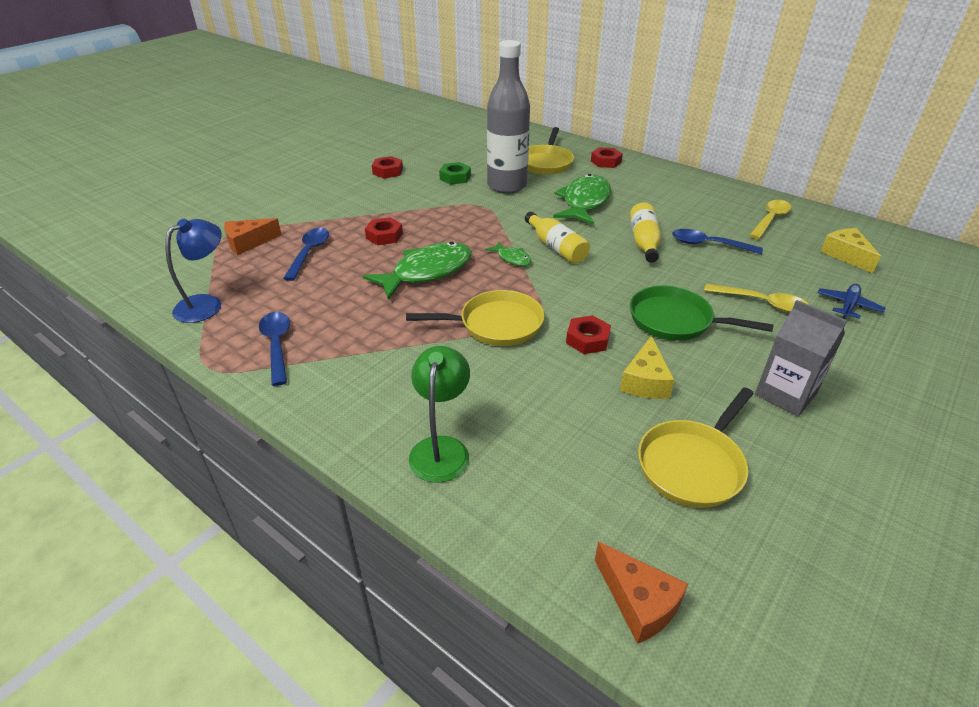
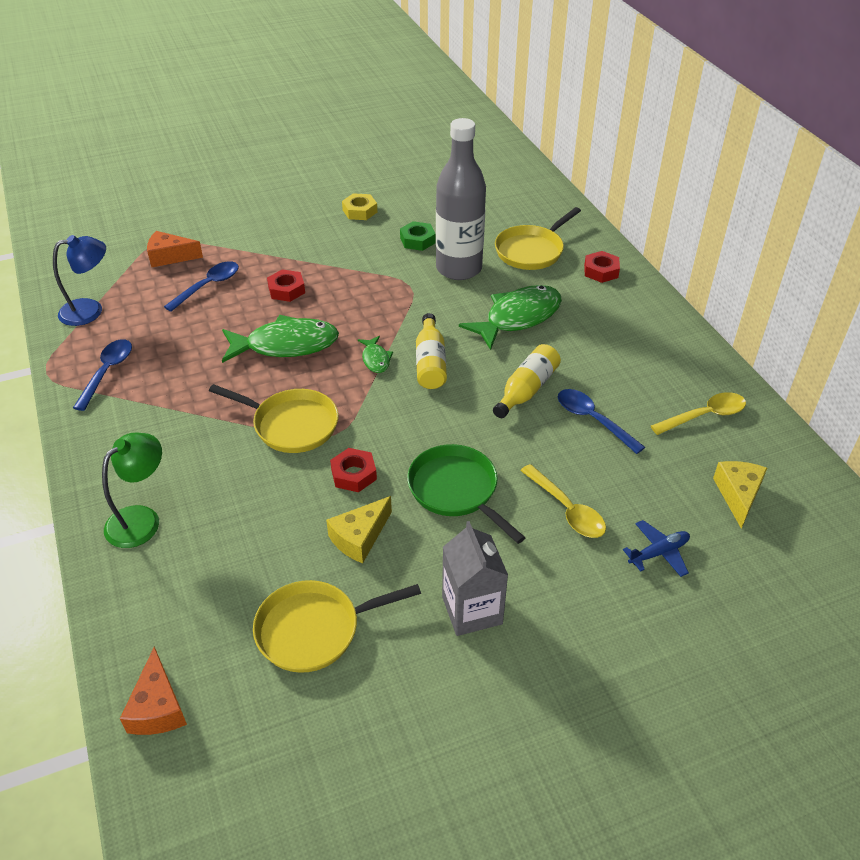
camera: 30 degrees right, 5 degrees up
(388, 171) = (360, 211): red nut -> yellow nut

